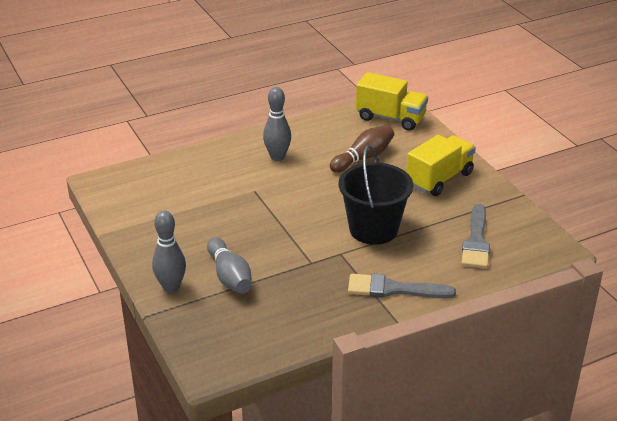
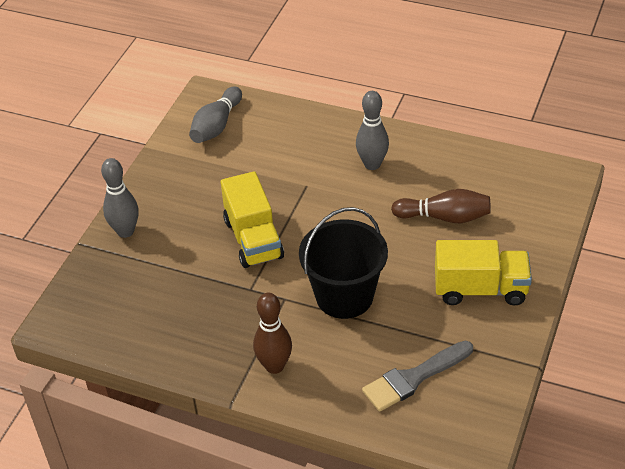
camera: 50 degrees right, 10 degrees up
(230, 276) = (175, 254): grey bowling pin -> grey bowling pin (216, 125)
(390, 118) = (536, 190): yellow truck -> yellow truck (253, 239)
(393, 289) = (274, 366): grey brush -> brown bowling pin

